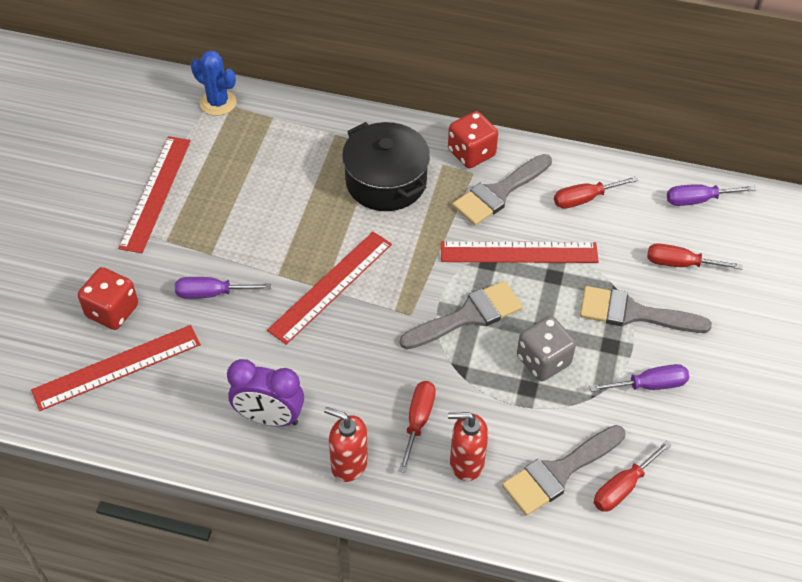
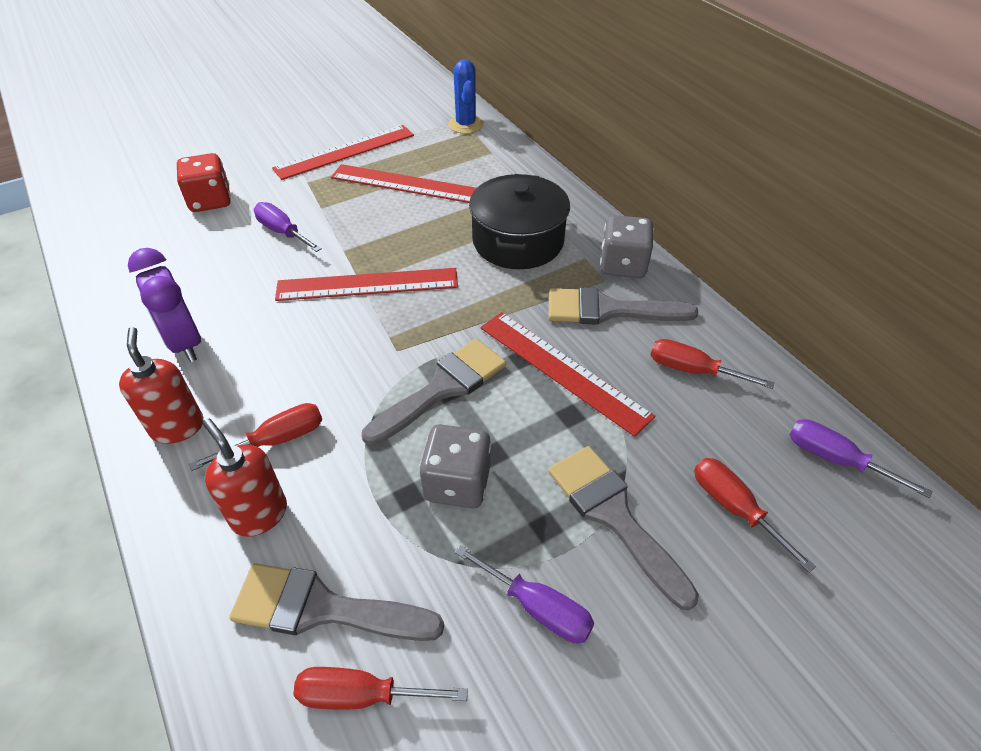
camera: 45 degrees right, 5 degrees down
(117, 367) = (158, 235): red ruler -> red ruler (406, 184)
(468, 316) = (442, 388): grey brush -> grey brush turned 60 degrees counterclockwise
(471, 153) = (623, 265): red dice -> grey dice

